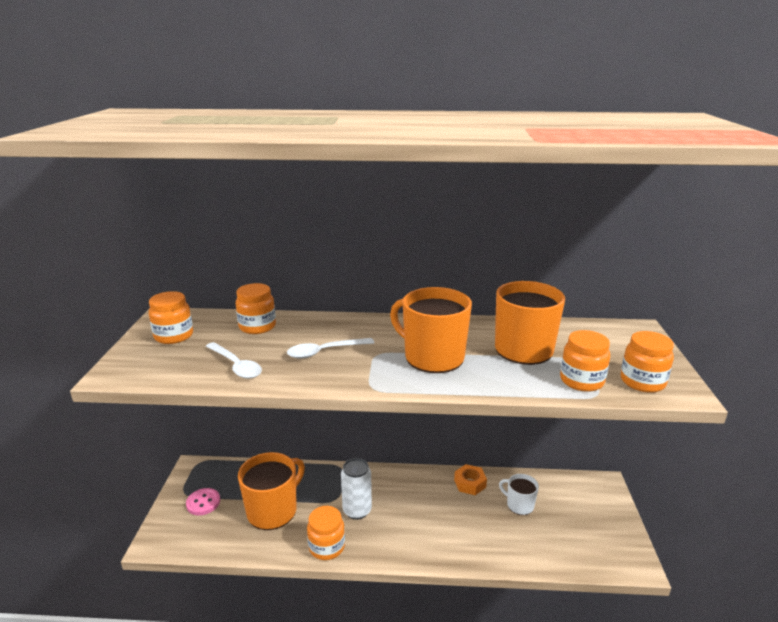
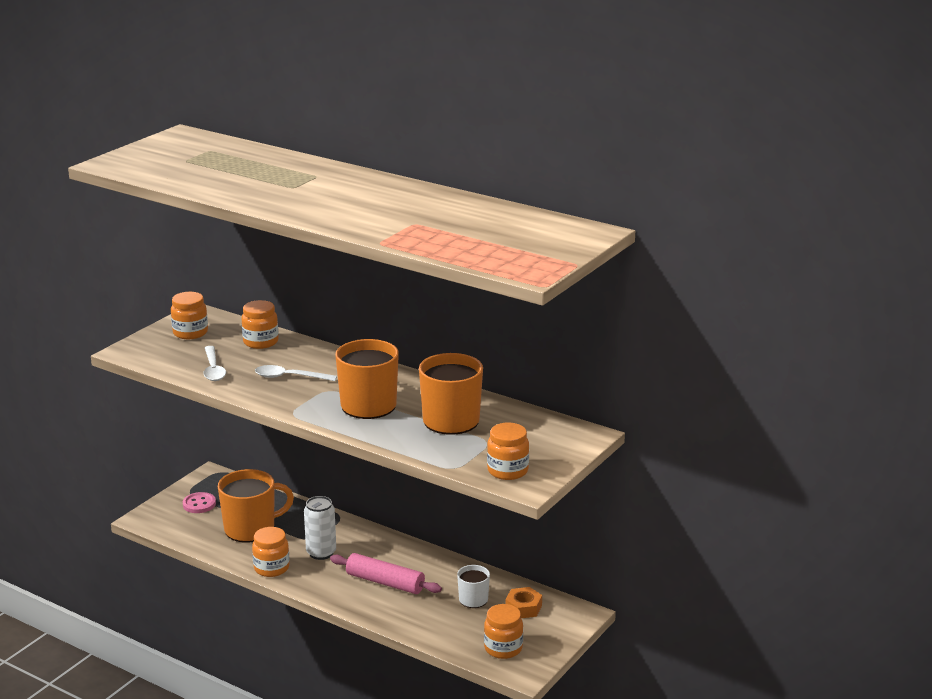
camera: 30 degrees right, 0 degrees up
(437, 518) = (385, 582): none -> pink rolling pin
(470, 483) = (446, 568): orange nut -> orange nut (523, 608)
(581, 381) = (459, 455): orange jar -> orange jar (503, 648)

